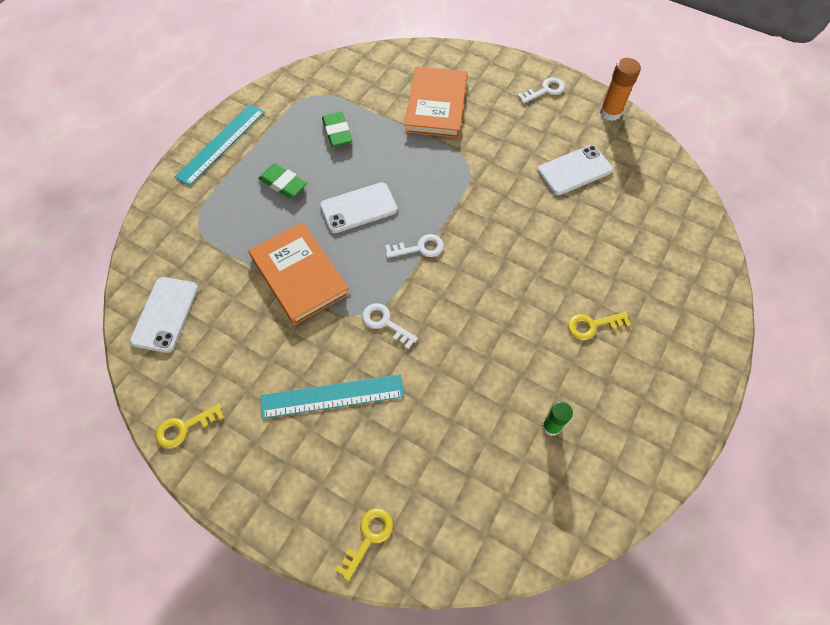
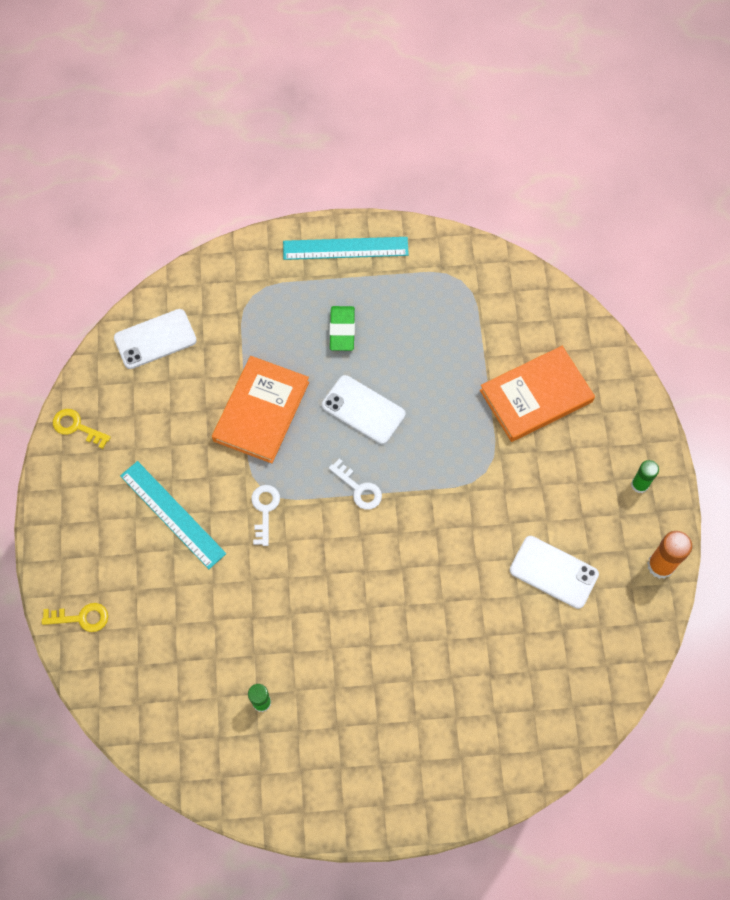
camera: 55 degrees right, 5 degrees up
(337, 132) = (433, 332): green eraser -> none
(545, 90) = (639, 485): white key -> green glue stick
(592, 325) = (384, 684): yellow key -> none

